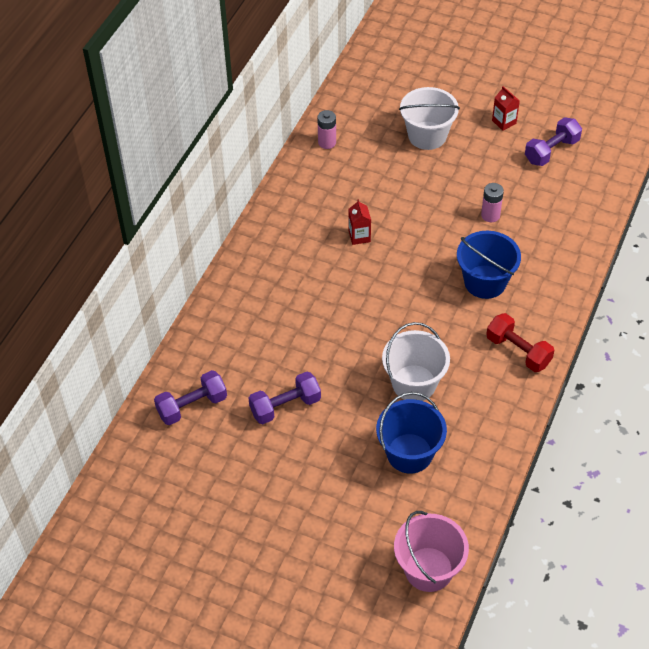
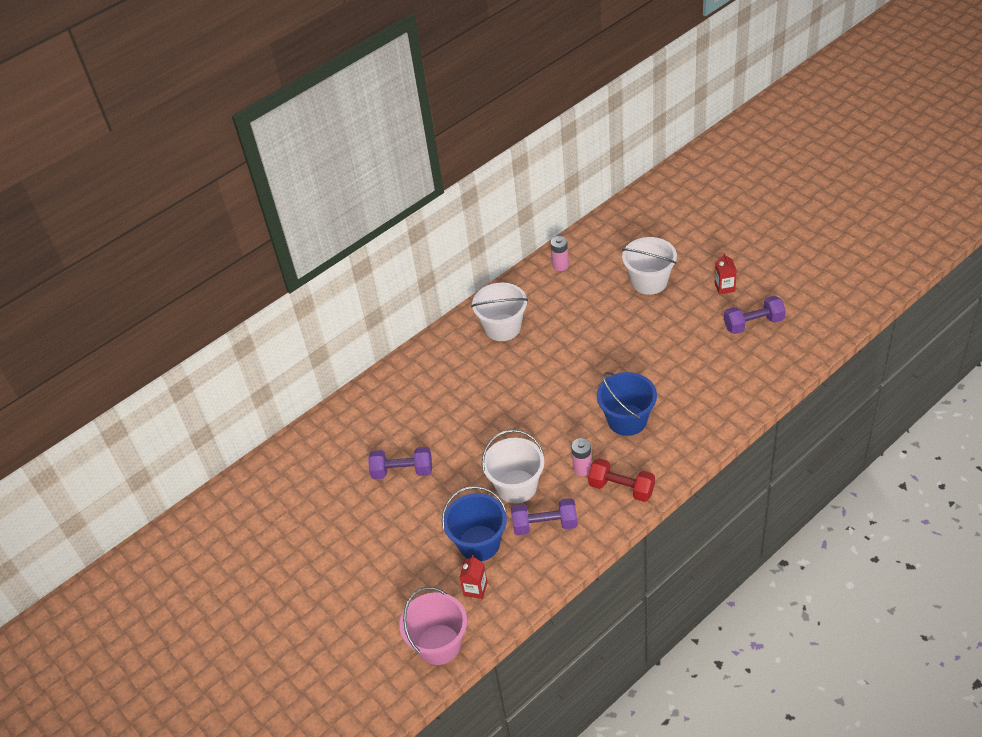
camera: 30 degrees right, 5 degrees down
(192, 406) = (331, 447): purple dumbbell -> purple dumbbell (545, 525)
(304, 224) = (502, 327): none -> white bucket
(359, 236) = (542, 350): red carton -> red carton (475, 589)
(490, 215) = (665, 364): pink battery -> pink battery (582, 468)
(518, 351) = (621, 488): red dumbbell -> red dumbbell turned 45 degrees counterclockwise

